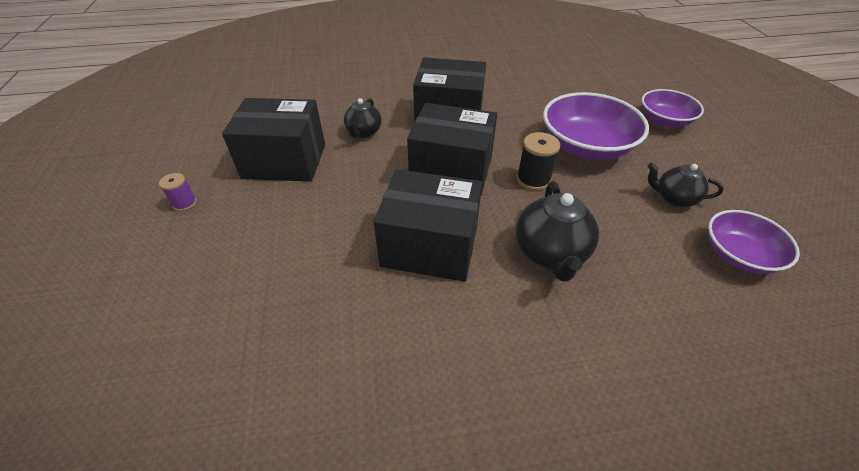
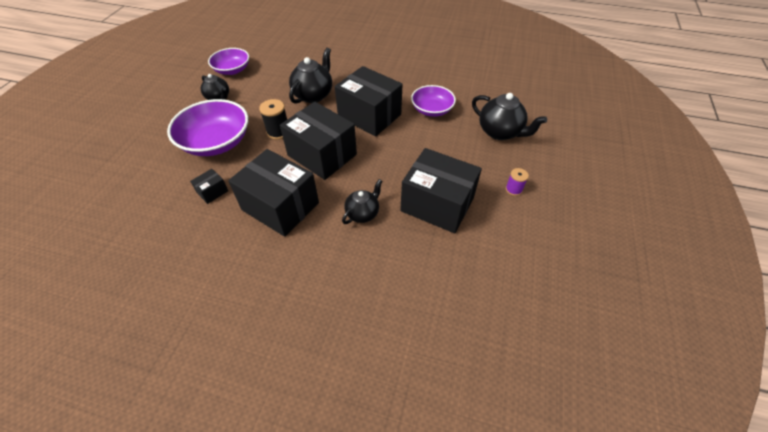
camera: 155 degrees left, 5 degrees up
(192, 291) = (500, 132): none -> black teapot
(524, 108) = (212, 192): none -> black box
(664, 120) = (134, 143): purple bowl -> purple bowl (432, 110)

